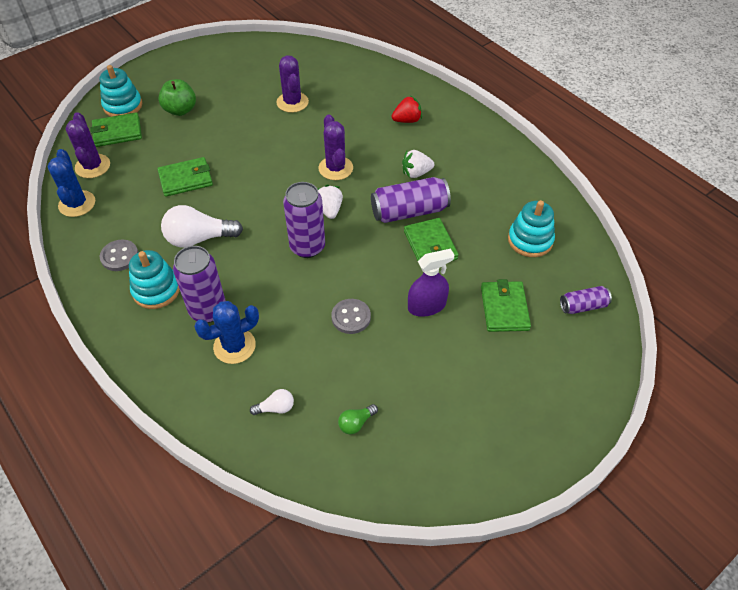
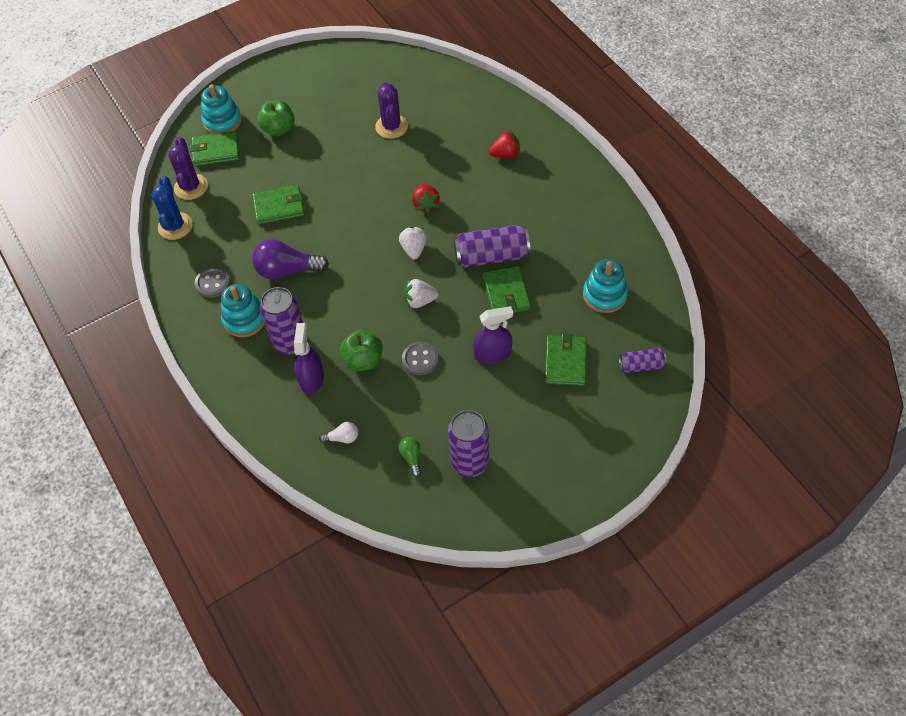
camera: 10 degrees right, 5 degrees up
(199, 238) = (287, 270): white light bulb -> purple light bulb
(234, 346) = (311, 378): blue cactus -> purple spray bottle
(290, 323) = (363, 360): none -> green apple
(307, 247) = (388, 286): purple can -> purple can (469, 462)
(335, 168) = (426, 204): purple cactus -> red strawberry
(356, 423) = (411, 457): green light bulb -> green light bulb turned 105 degrees clockwise
(416, 173) = (505, 215): white strawberry -> white strawberry (420, 301)

